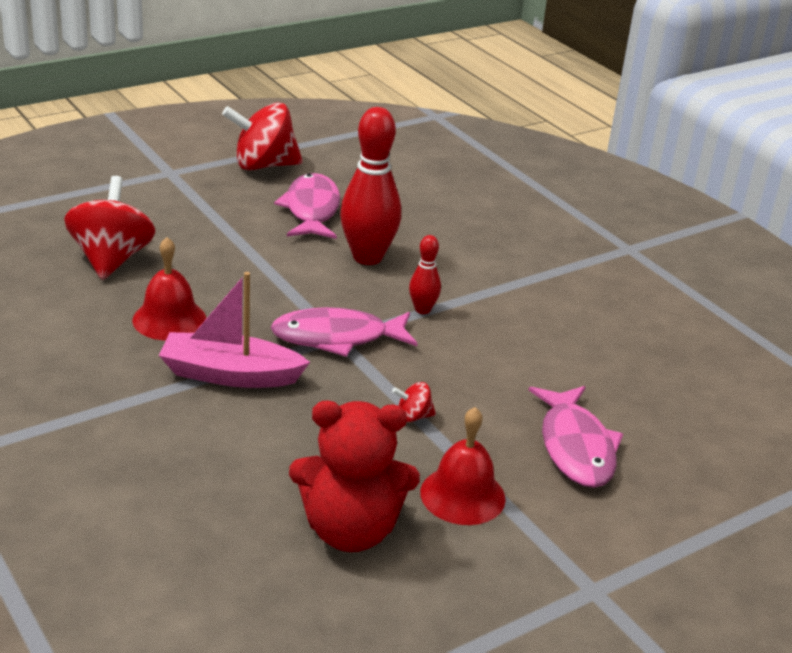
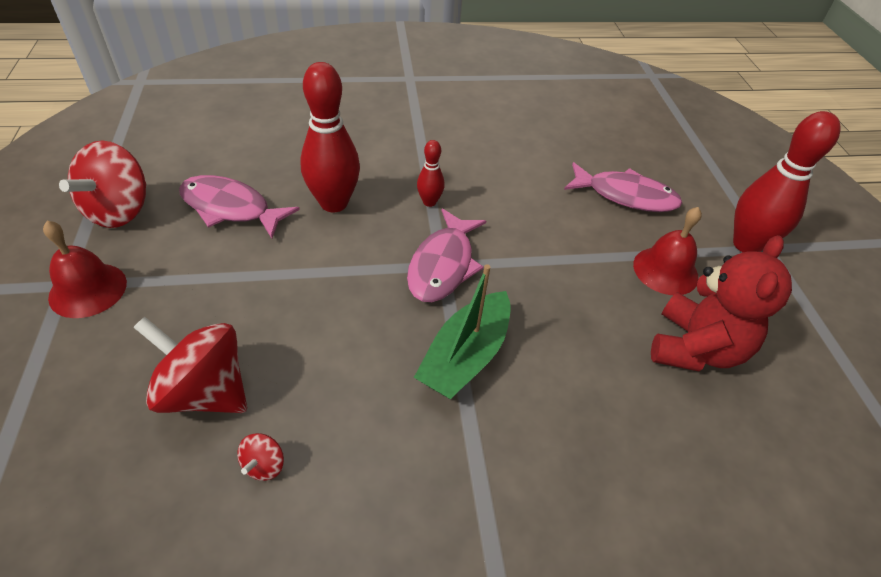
camera: 65 degrees left, 15 degrees up
(169, 319) = (351, 374): red bell -> red bell (88, 290)
(230, 374) = (465, 356): pink boat -> green boat
(413, 416) = (567, 261): red spinning top -> red spinning top (264, 465)
(580, 567) = (746, 244): none -> red bowling pin

